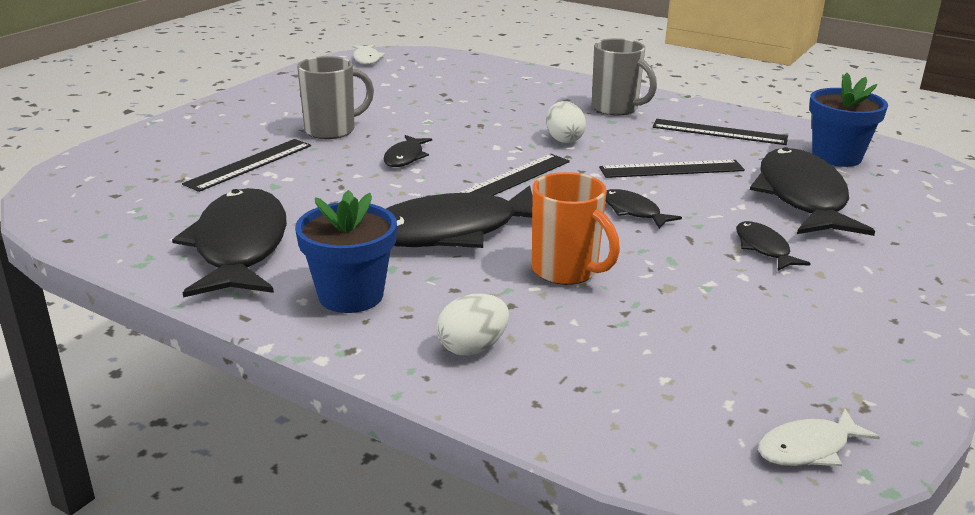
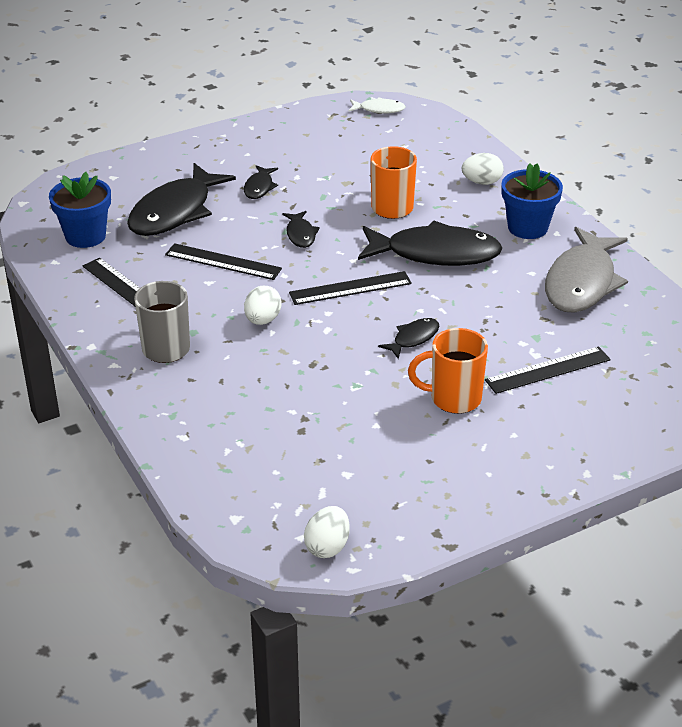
camera: 150 degrees left, 10 degrees up
(239, 247) = (582, 282): black fish -> grey fish
(332, 130) = (453, 399): grey mug -> orange mug
(367, 59) = (327, 547): white fish -> white egg

